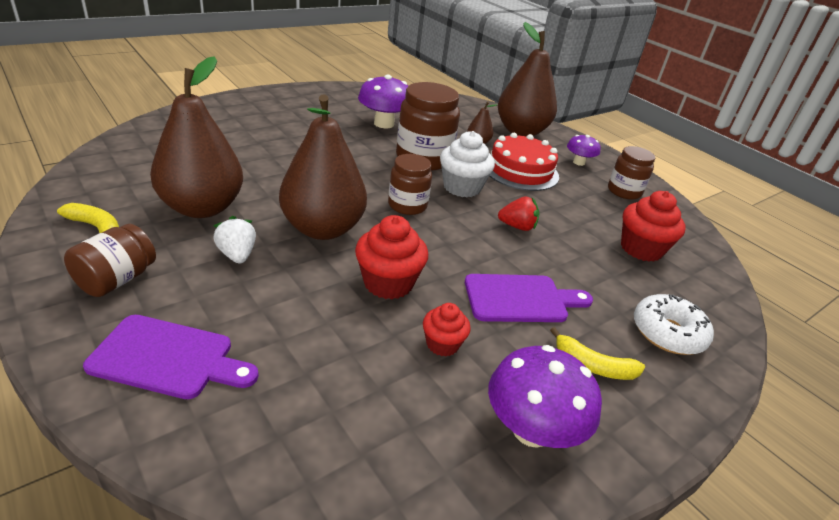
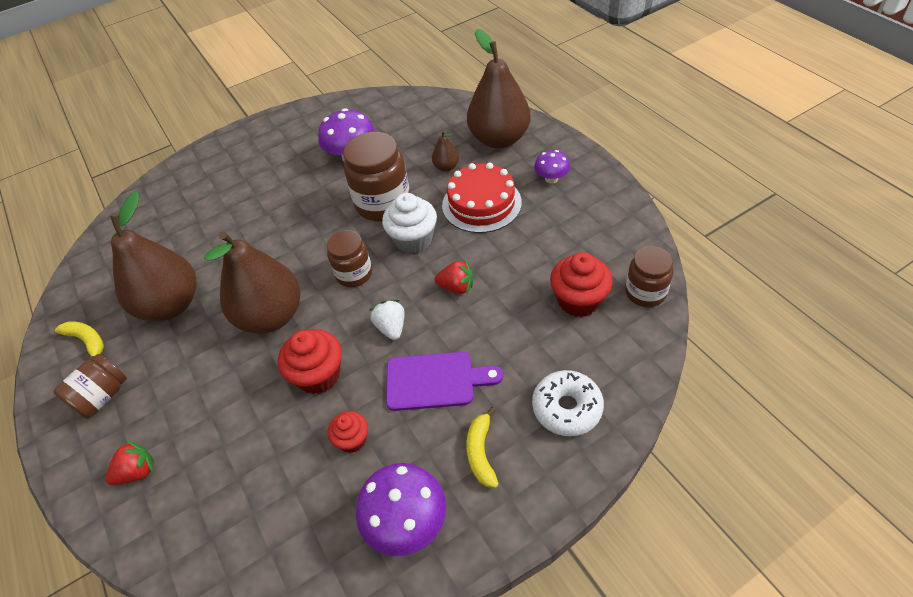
camera: 15 degrees right, 15 degrees up
(168, 358) = (137, 472): purple cutting board -> red strawberry
(237, 255) = (196, 357): white strawberry -> white strawberry (391, 327)
(593, 365) = (481, 452): yellow banana -> yellow banana turned 60 degrees clockwise
(624, 191) = (589, 217): brown jar -> brown jar (645, 292)

